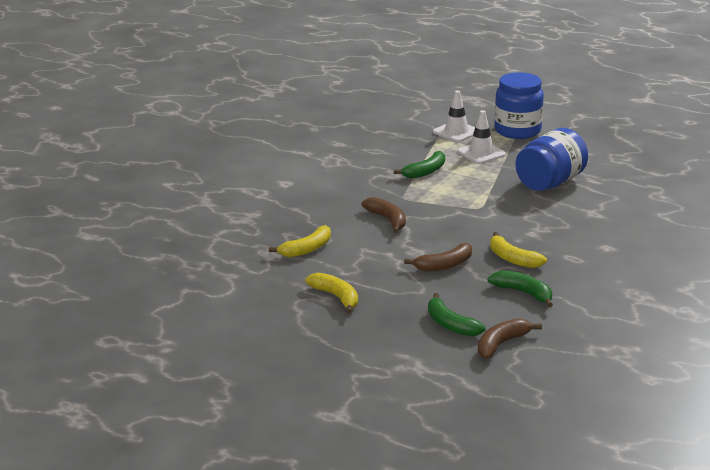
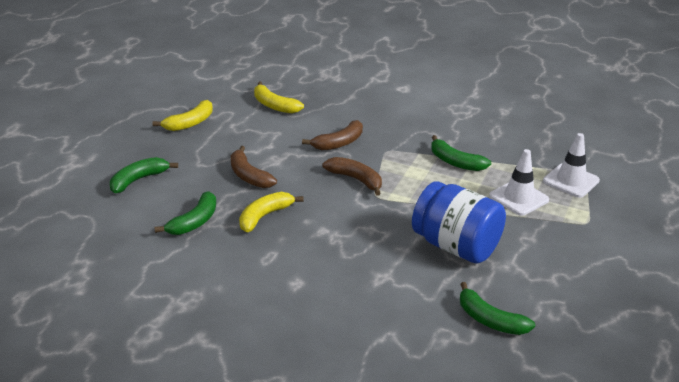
camera: 80 degrees right, 5 degrees up
(501, 344) = (101, 207): brown banana -> brown banana (356, 179)
(517, 131) = (598, 225): blue jar -> none
(637, 179) = (490, 320): none -> green banana

